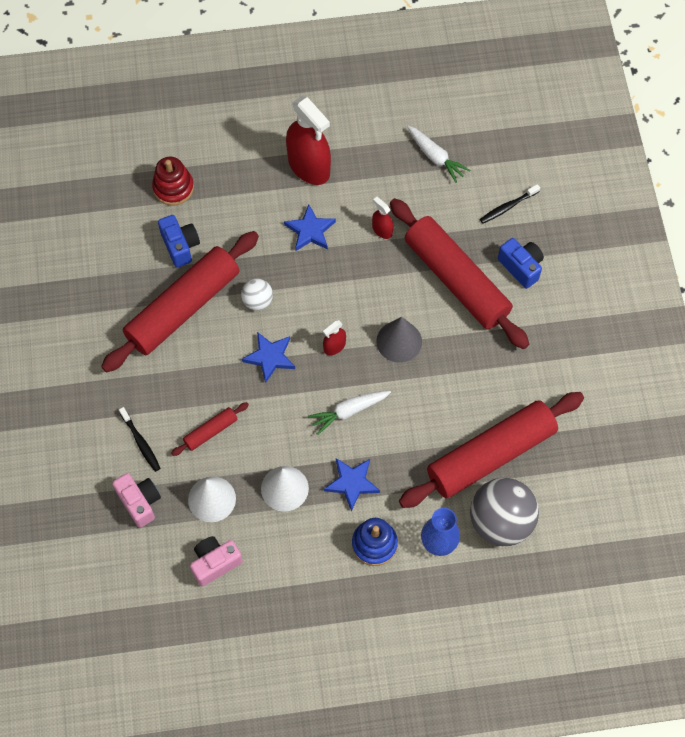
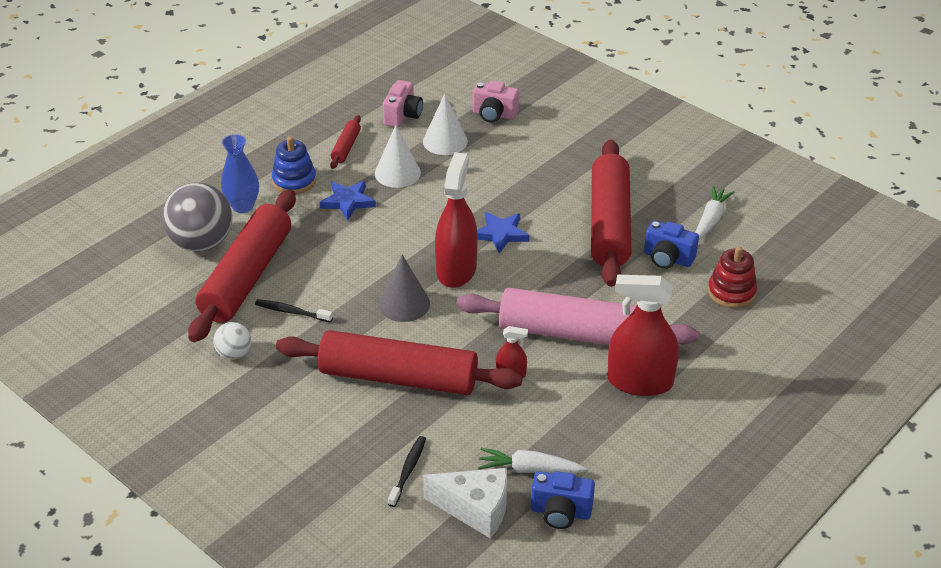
camera: 140 degrees right, 25 degrees down
(141, 442) = (535, 140): black toothbrush -> black toothbrush (292, 312)
(210, 431) = (492, 171): red rolling pin -> red rolling pin (346, 147)
(257, 301) = (556, 261): white ball -> white ball (234, 354)
(310, 231) = (575, 334): blue star -> pink rolling pin
(334, 346) = (456, 270): red spray bottle -> red spray bottle, size x2.19
(349, 411) = (397, 238): white carrot -> white carrot (710, 219)
(490, 154) = (475, 509): none -> white cheese
(521, 267) = (344, 425): blue camera -> blue camera (560, 512)

